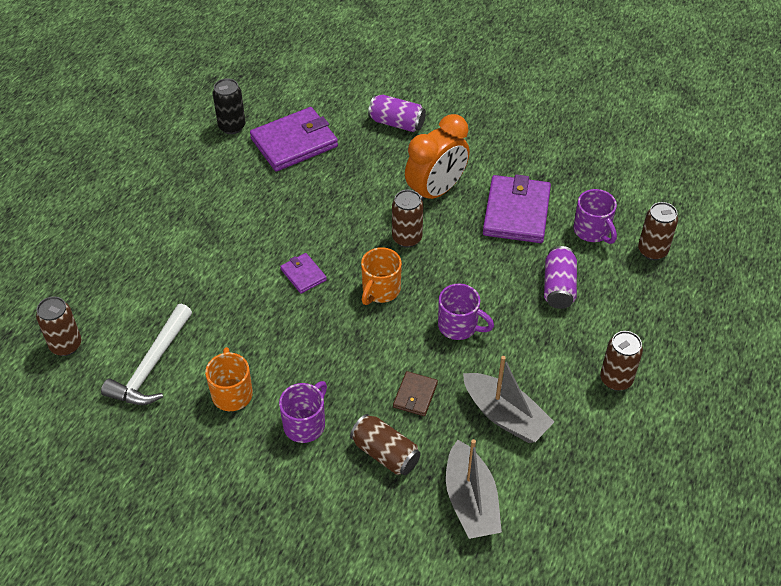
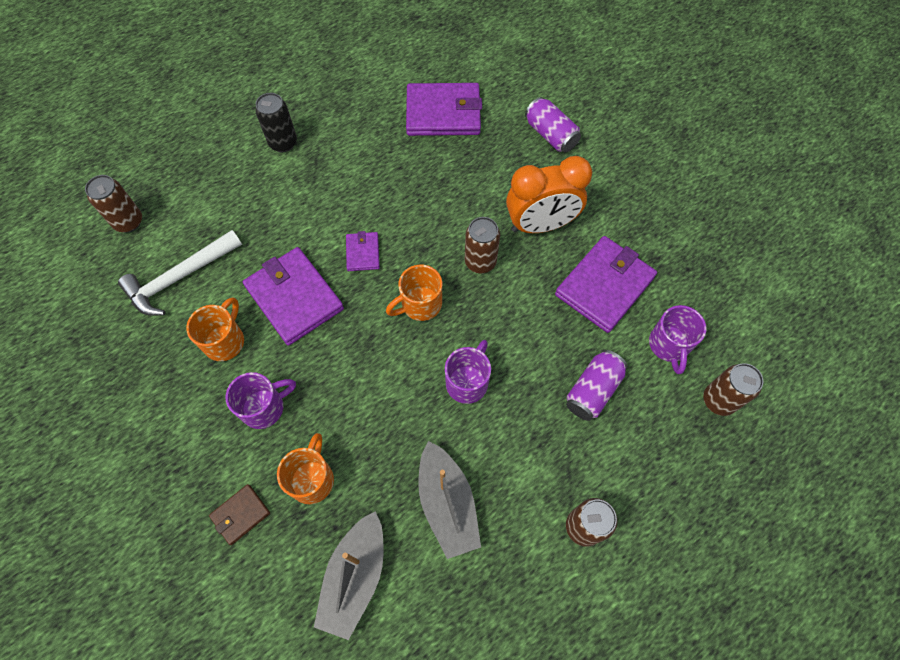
camera: 30 degrees right, 15 degrees up
(232, 126) = (400, 72): black can -> black can (283, 143)
(269, 334) = (294, 297): none -> purple wallet
(385, 453) = (312, 479): brown can -> orange mug
(415, 395) = (379, 433): brown wallet -> brown wallet (240, 515)
(459, 326) = (467, 382): purple mug -> purple mug turned 120 degrees counterclockwise

